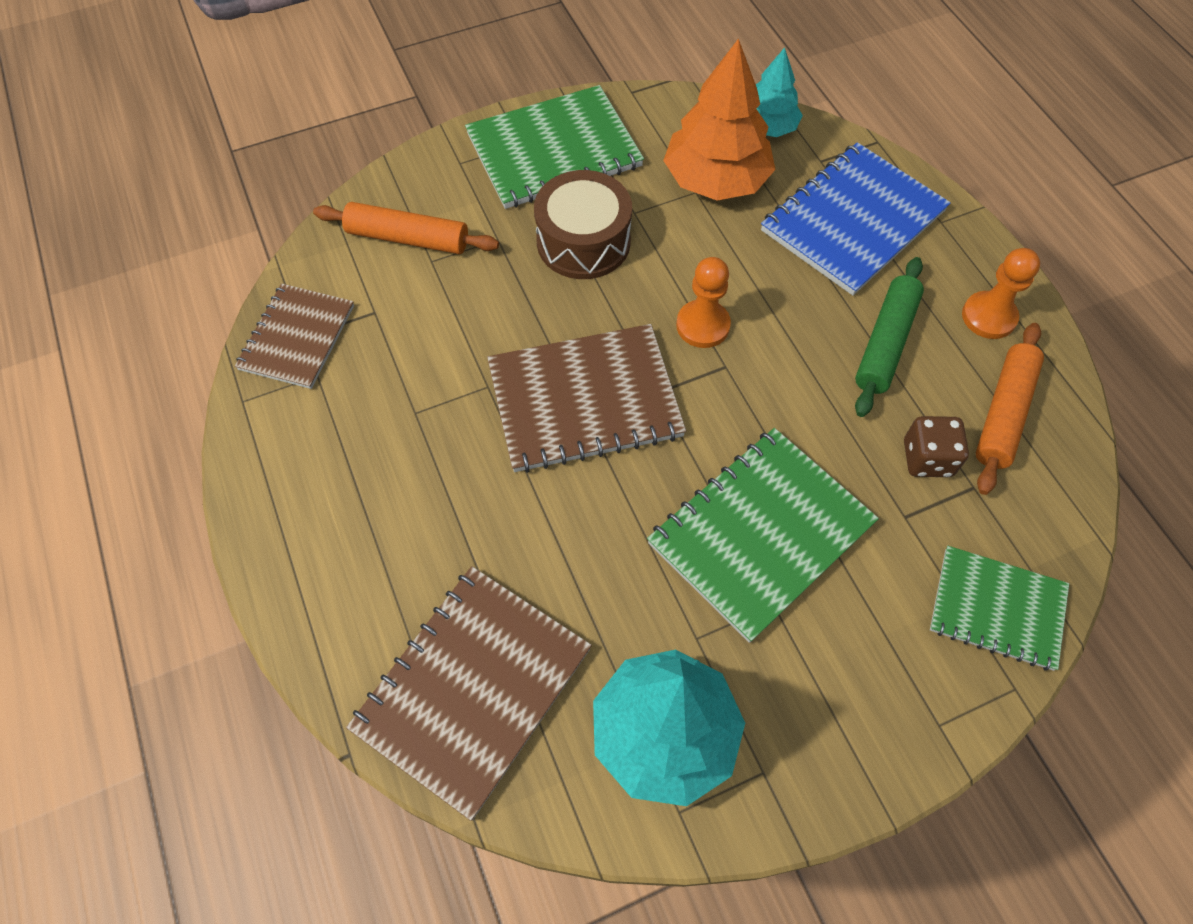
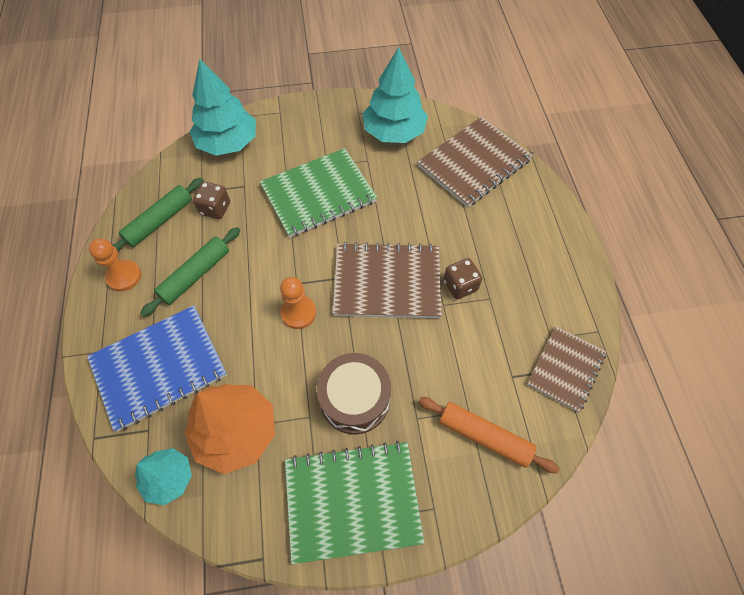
camera: 165 degrees left, 0 degrees up
(465, 421) = (460, 286): none -> brown dice
(997, 608) = (228, 143): green notebook -> turquoise tree
(1003, 413) = (160, 221): orange rolling pin -> green rolling pin

